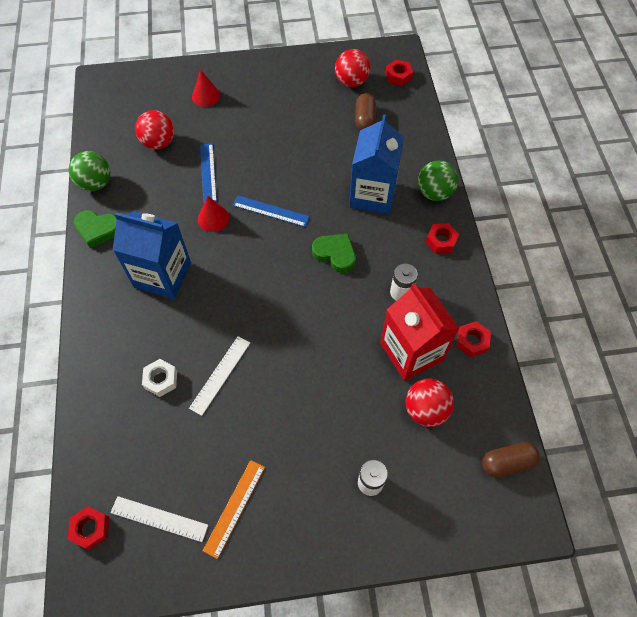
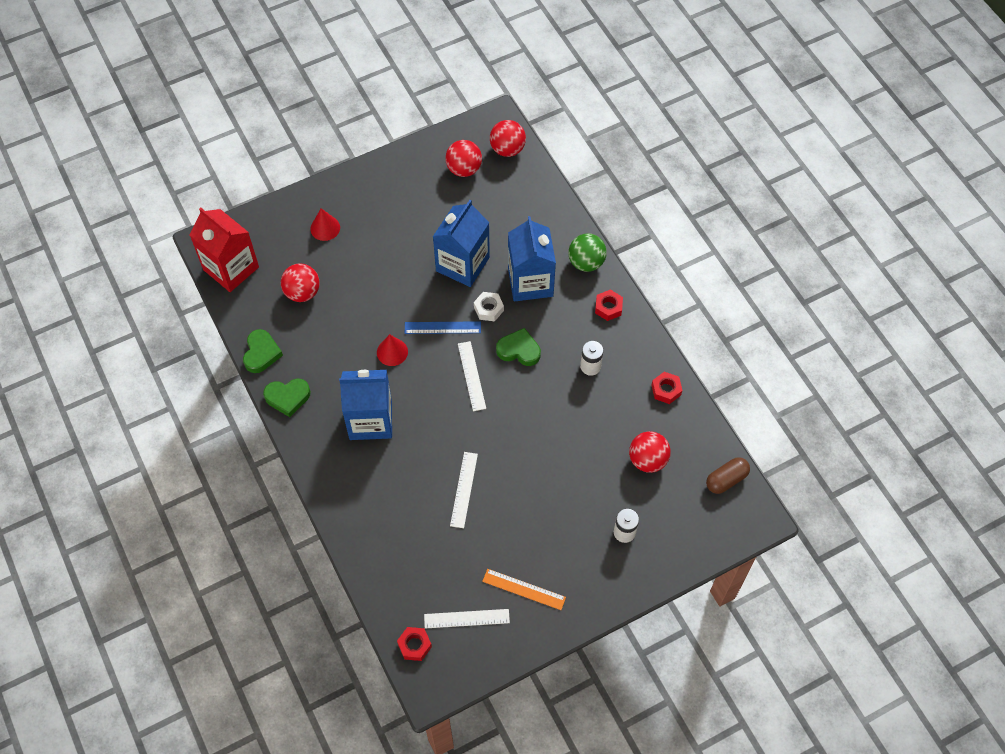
camera: 20 degrees left, 0 degrees up
(96, 183) = (261, 353): green ball -> green heart
(161, 380) = (414, 511): white nut -> white nut (488, 309)
(208, 173) = (366, 308): blue ruler -> none
(234, 508) = (524, 589): orange ruler -> orange ruler turned 75 degrees counterclockwise
(278, 264) = (471, 376): none -> white ruler
(315, 160) = (462, 264): none -> blue carton
(364, 119) = (493, 206): brown capsule -> none
(398, 76) = (507, 149): red nut -> red ball
(411, 351) = (618, 415): red carton -> red carton (231, 268)

